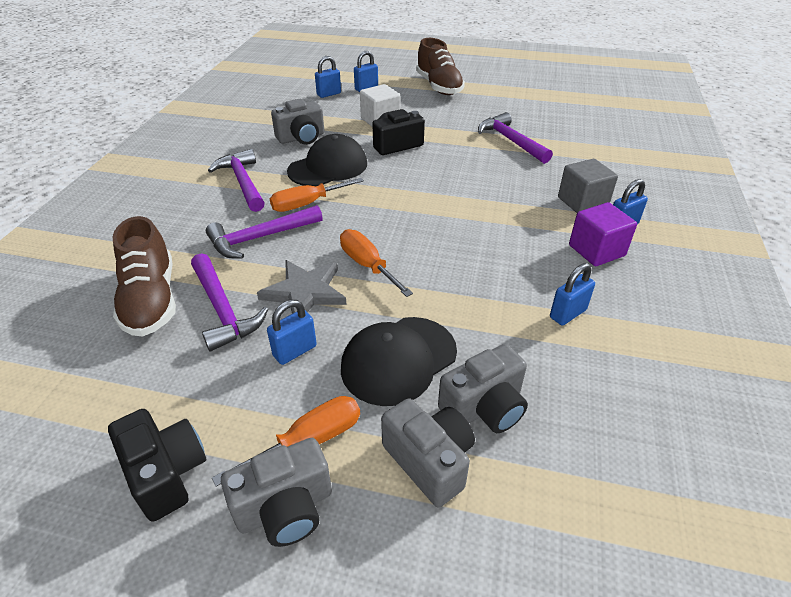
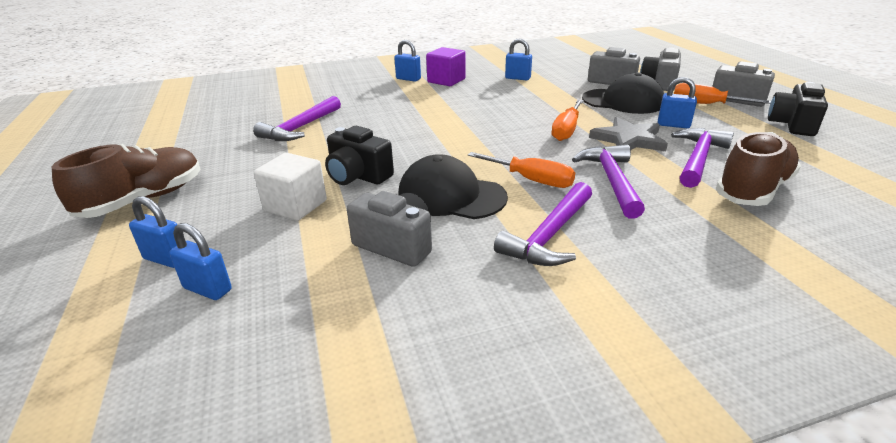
camera: 120 degrees left, 10 degrees down
(260, 238) = (611, 180): purple hammer -> purple hammer turned 120 degrees counterclockwise
(582, 202) = (389, 91): grey cube -> none

